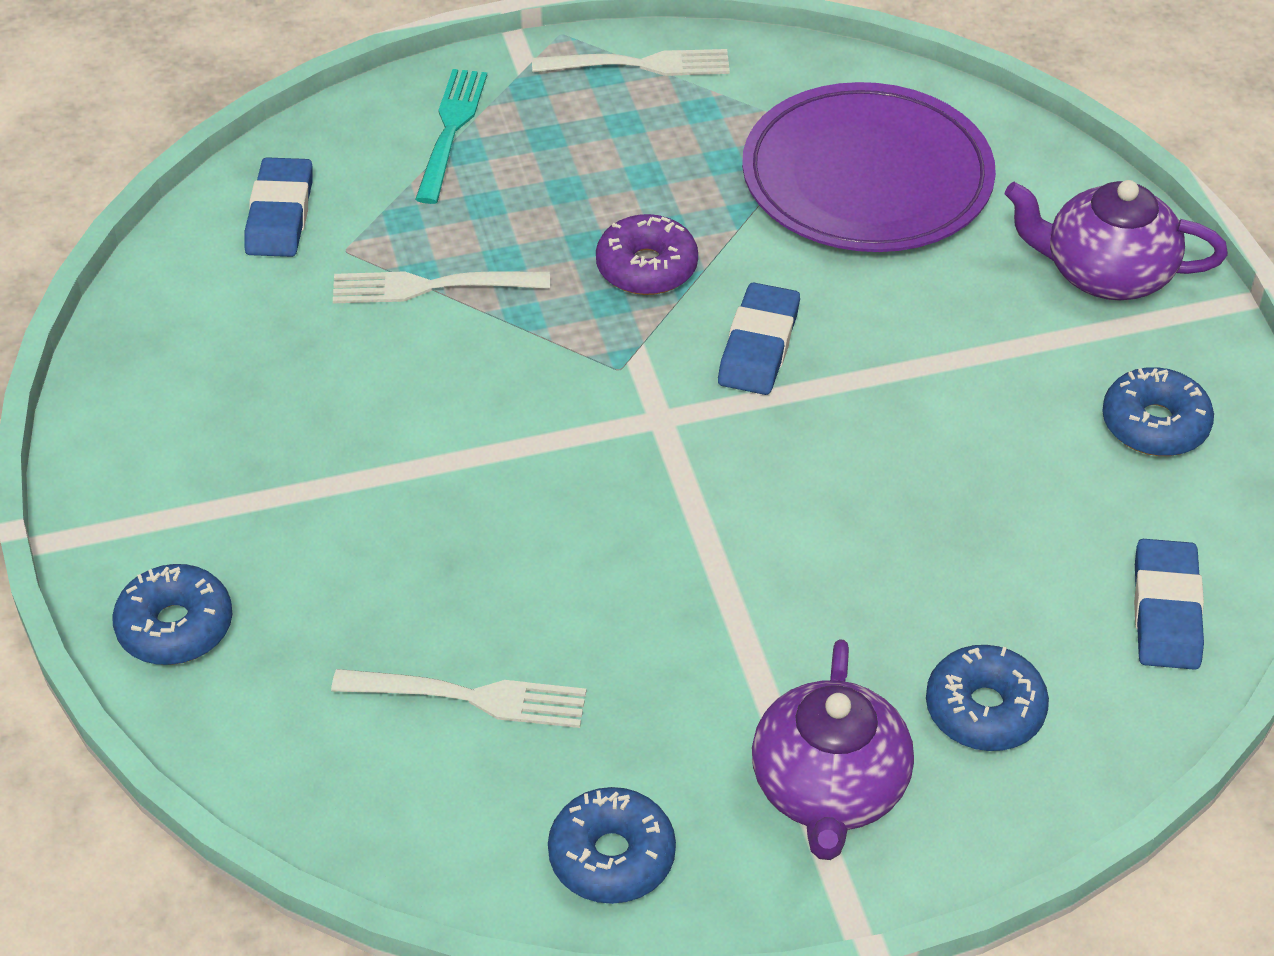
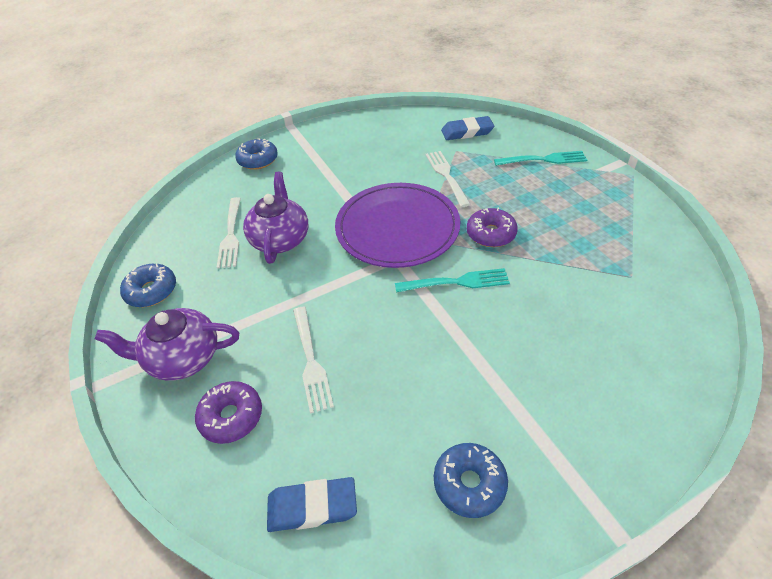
camera: 80 degrees right, 0 degrees up
(640, 65) = (631, 203): white fork -> white fork (311, 361)
(758, 346) = (456, 282): blue eraser -> turquoise fork
(867, 177) = (608, 303): purple plate -> purple plate (397, 228)
(984, 710) = (231, 416): blue donut -> purple donut
(1105, 273) = (597, 437): purple teapot -> purple teapot (280, 239)

